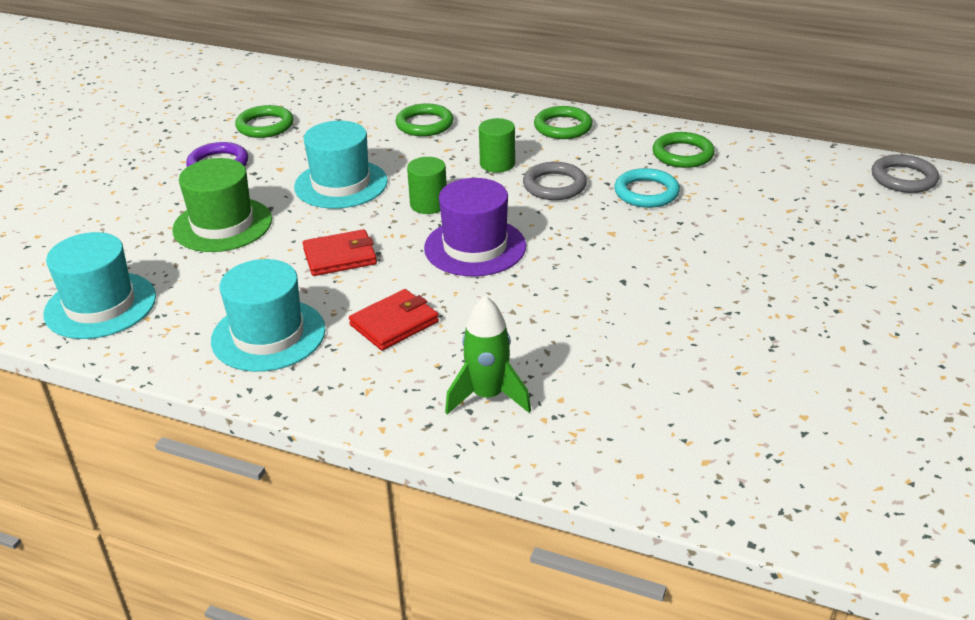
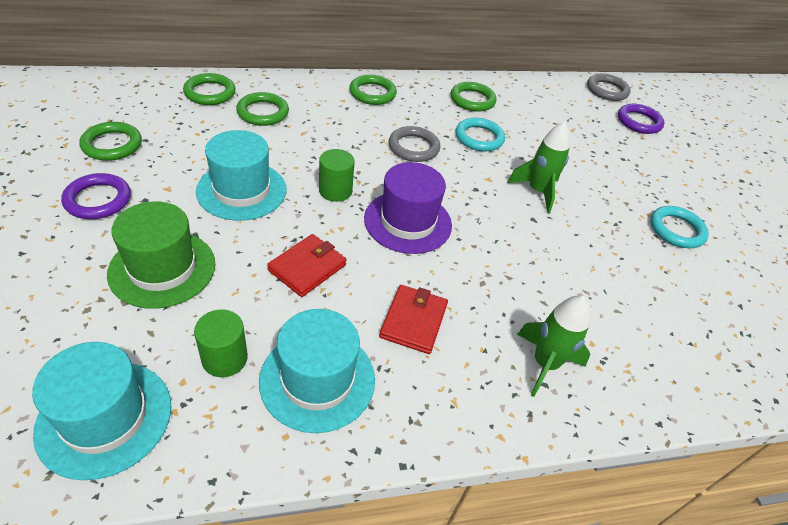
camera: 40 degrees left, 10 degrees up
(389, 98) = (210, 93): none -> green ring
(497, 164) = (354, 138): green cylinder -> green cylinder (224, 358)
(660, 258) = (537, 191): none -> green rocket
(810, 340) = (676, 230): none -> turquoise ring
(909, 222) = (639, 122): none -> purple ring

